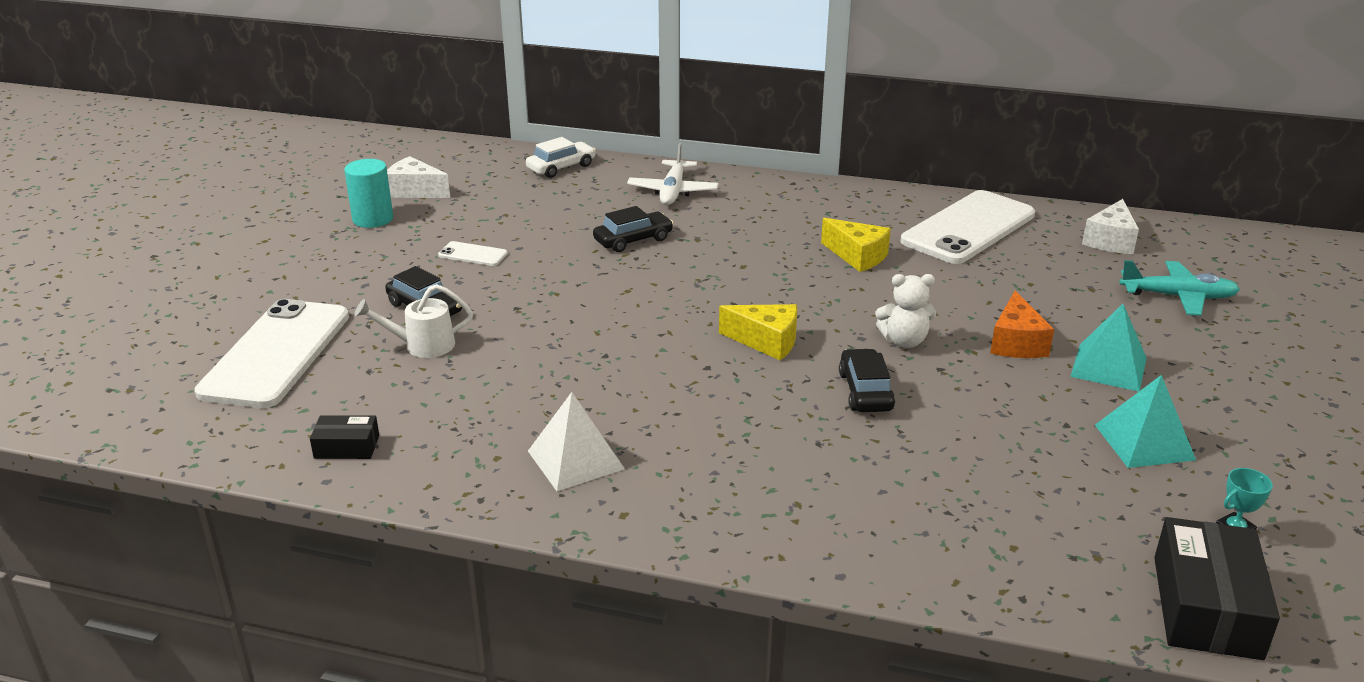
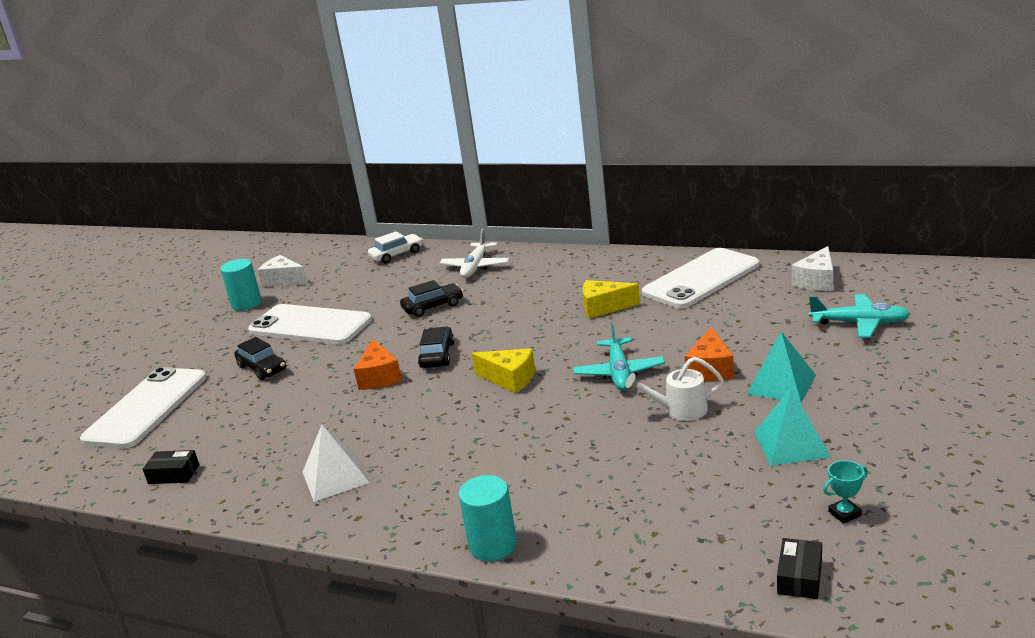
camera: 10 degrees right, 5 degrees down
(422, 346) = (251, 396): white watering can -> white watering can (679, 410)
(473, 254) = (310, 325): white phone -> white phone, size x2.40
(591, 329) = (379, 377): none -> orange cheese
(814, 556) = (493, 545): none -> turquoise cylinder
(857, 256) = (604, 307): yellow cheese -> yellow cheese turned 135 degrees clockwise
(865, 391) = (575, 414): black car -> black car (437, 355)
(904, 341) = (619, 372): white teddy bear -> turquoise plane
(1206, 607) = (799, 577): black box -> black box, size x0.52

